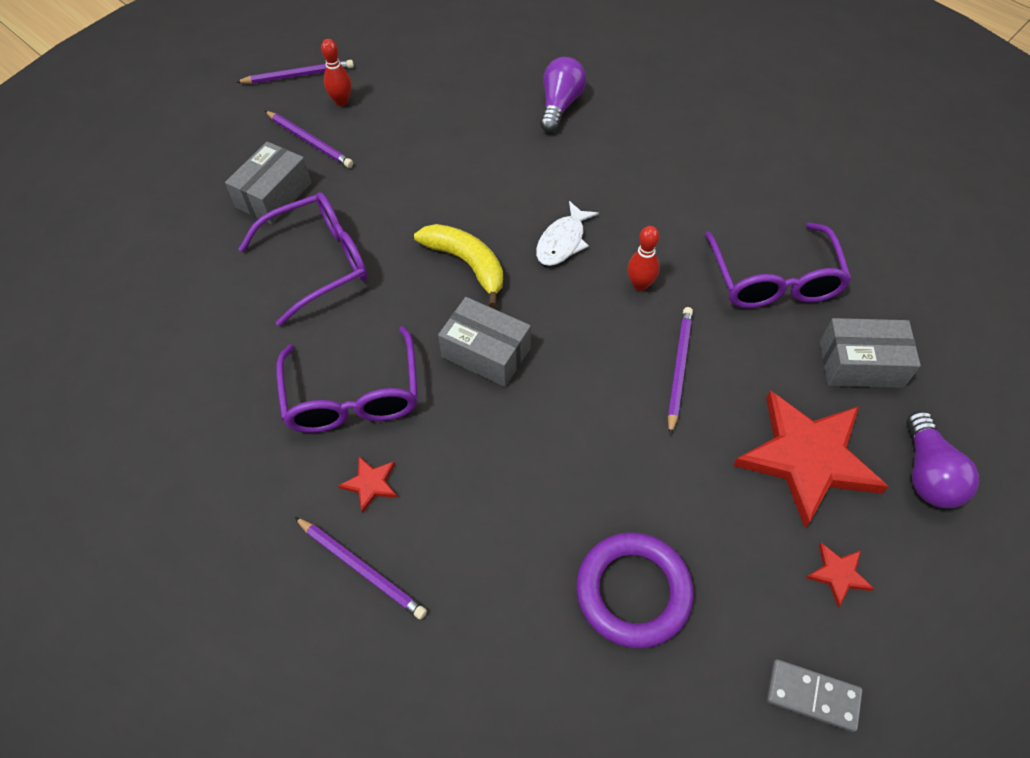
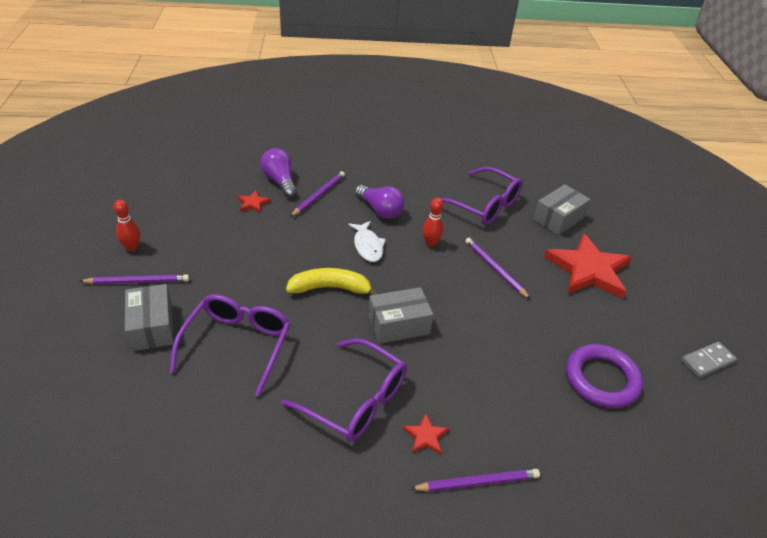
camera: 50 degrees left, 15 degrees down
(298, 75) = (76, 248): purple pencil -> purple pencil (318, 195)
(838, 574) = (655, 307): red star -> red star (253, 203)
(927, 473) = (631, 245): purple light bulb -> purple light bulb (380, 210)

